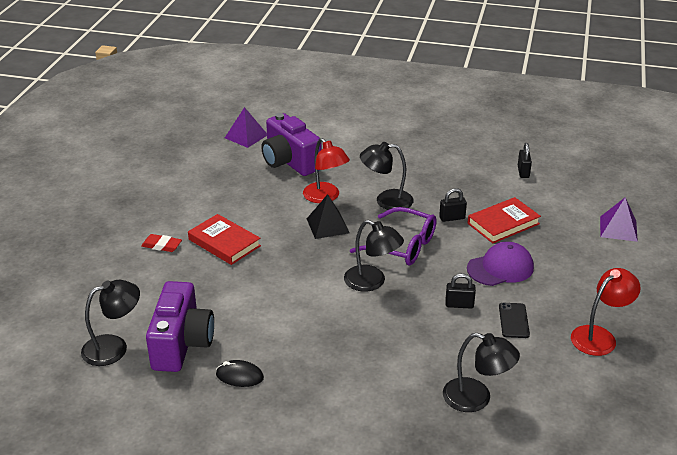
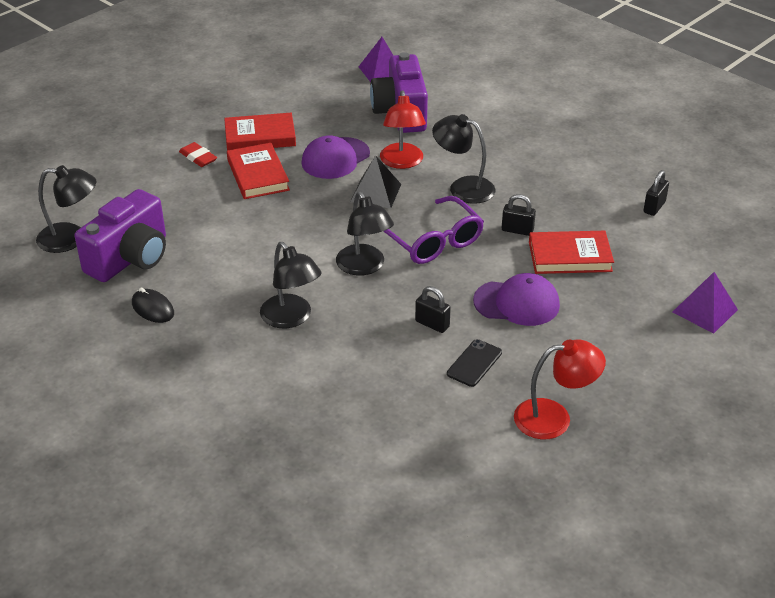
camera: 30 degrees right, 5 degrees up
(197, 213) = (260, 136): none -> red book
(273, 210) = (335, 158): none -> purple cap
(476, 398) = (354, 424): black lamp -> black lamp (291, 318)

